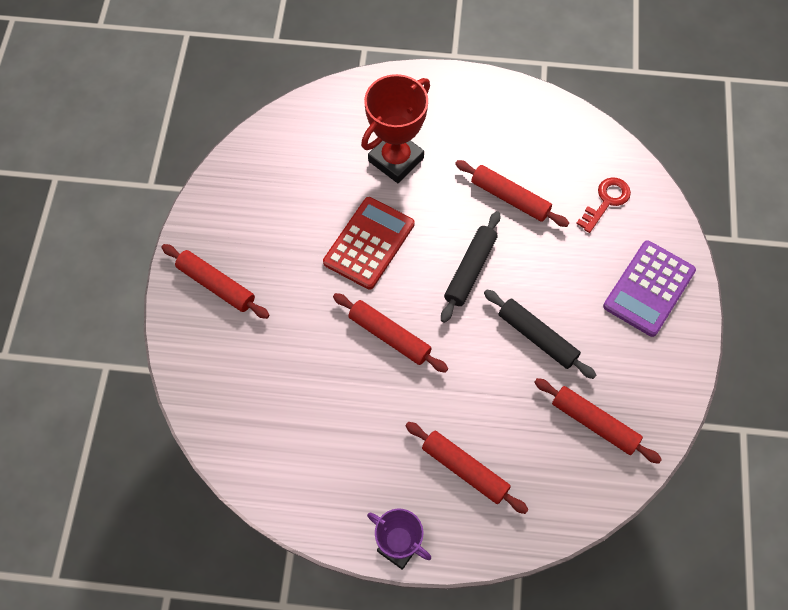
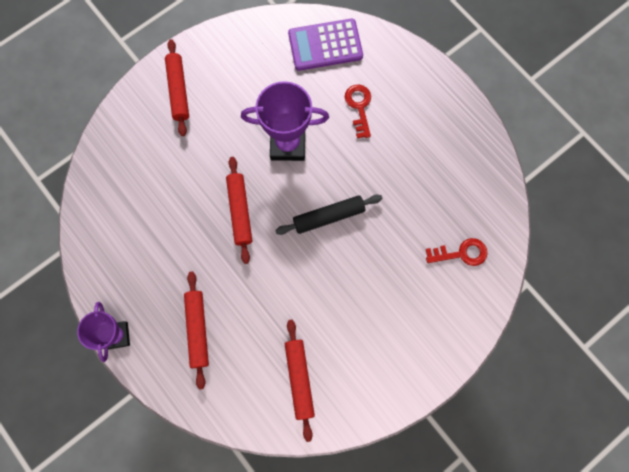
camera: 45 degrees right, 10 degrees up
(369, 243) = (288, 144): red calculator -> purple trophy
(396, 159) = (359, 107): red trophy -> red key
(510, 198) = (402, 195): red rolling pin -> none
(537, 337) = (323, 295): black rolling pin -> none
(649, 288) = (425, 333): purple calculator -> purple calculator (325, 45)

